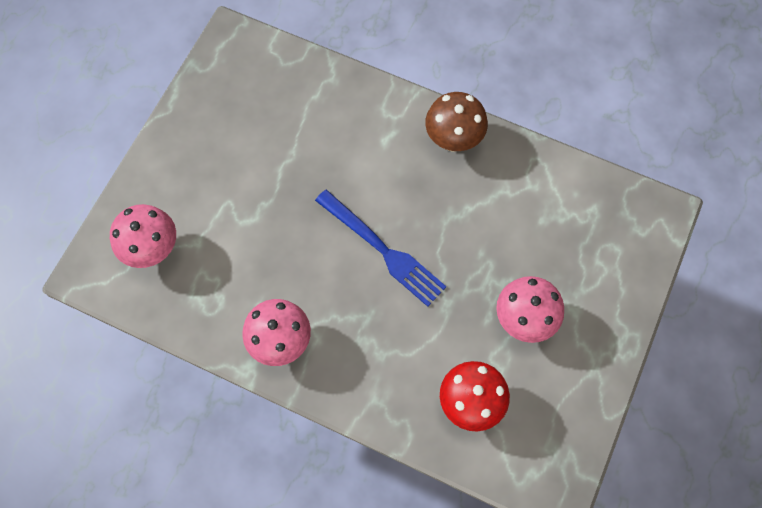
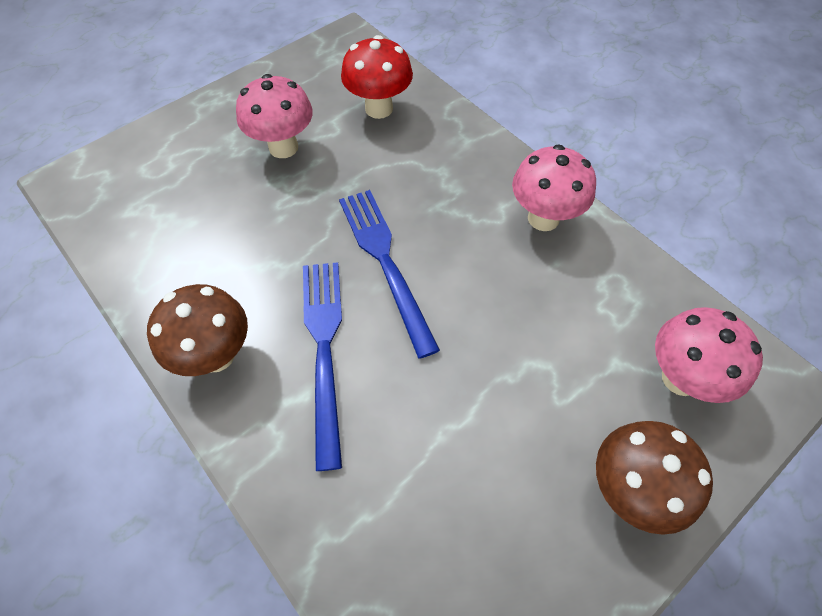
camera: 155 degrees left, 10 degrees down
(174, 168) = (629, 489): none -> brown mushroom
(389, 172) = (324, 348): none -> blue fork

